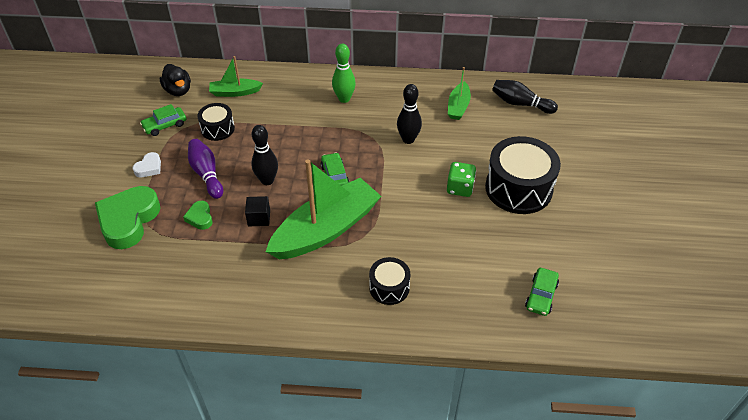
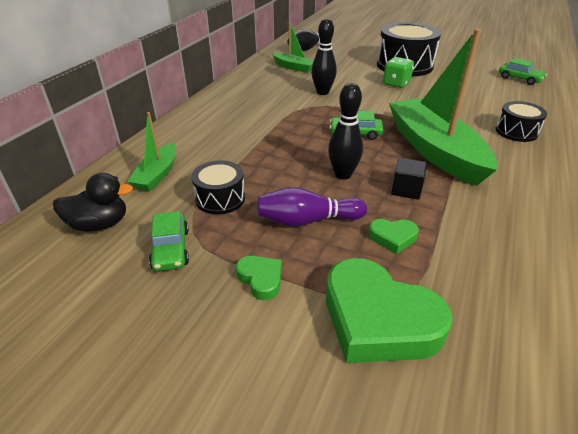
camera: 70 degrees left, 10 degrees down
(149, 168) = (261, 279): white heart -> green heart
(344, 99) = (238, 110): green bowling pin -> none

